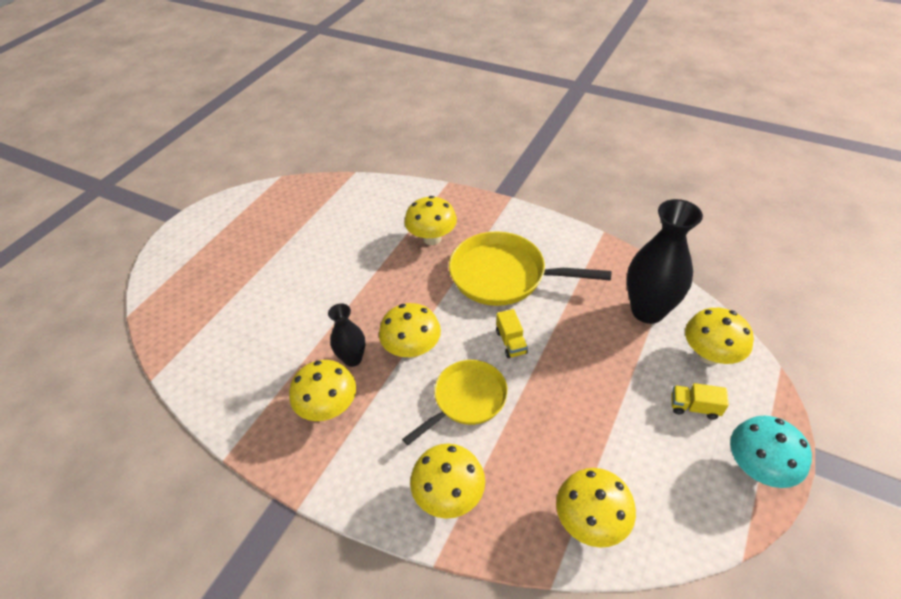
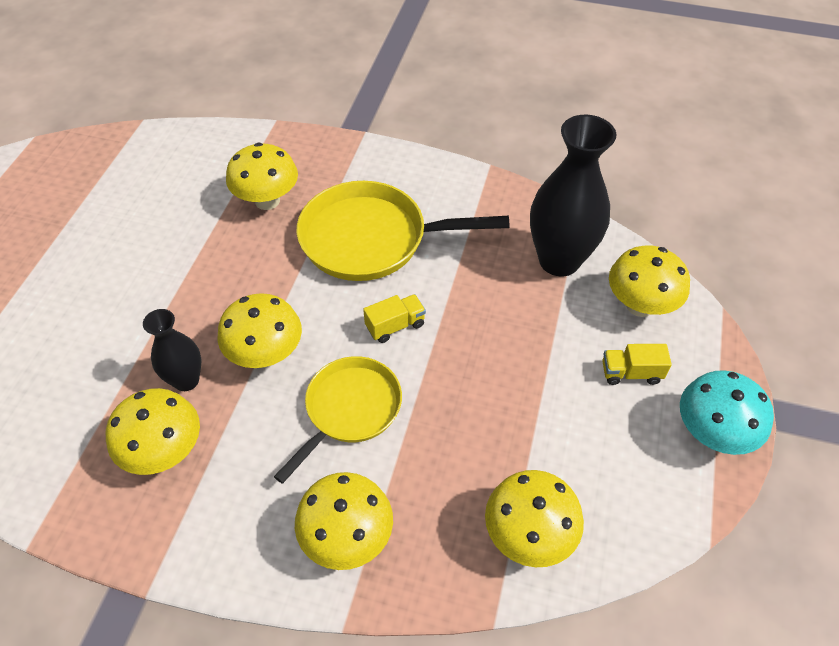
camera: 15 degrees left, 5 degrees up
(511, 342) = (395, 326): yellow truck -> yellow truck turned 90 degrees counterclockwise

